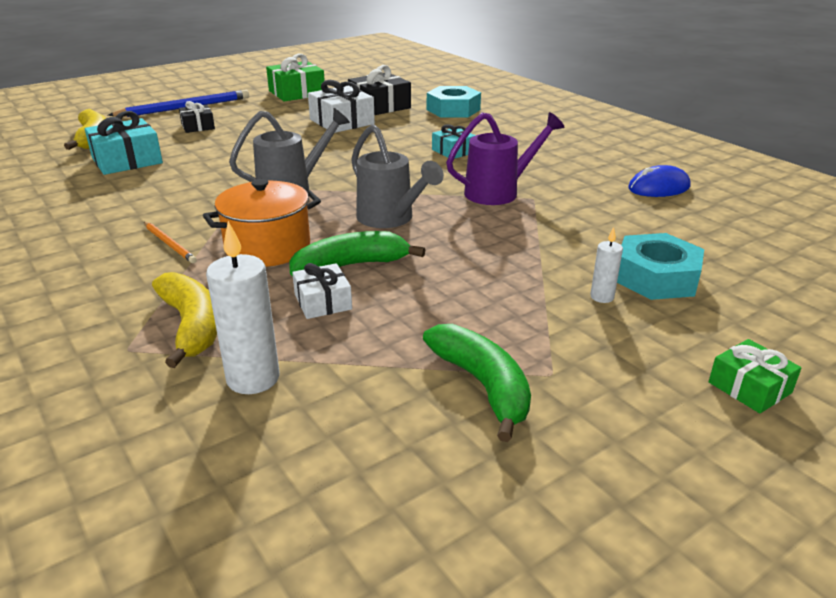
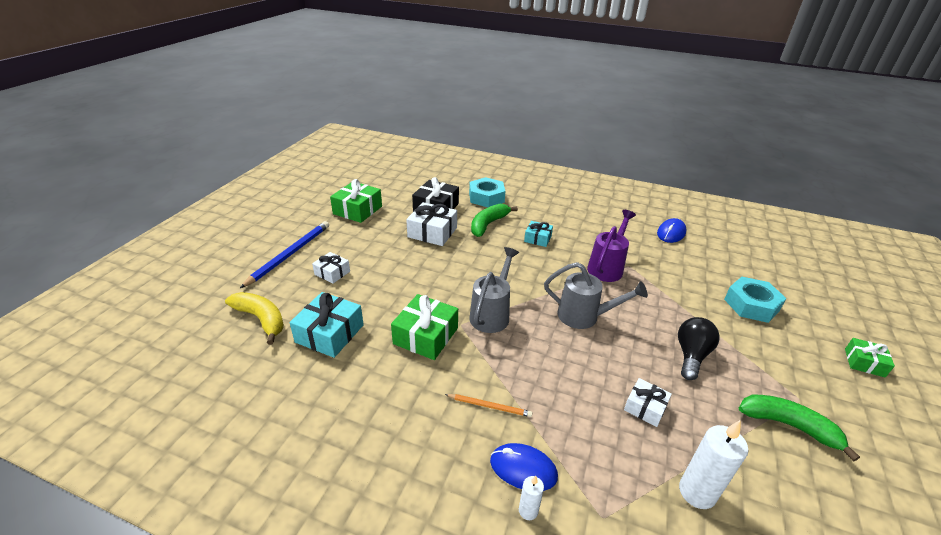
camera: 35 degrees left, 5 degrees up
(120, 291) = (523, 469): none -> blue mouse
(191, 326) = (608, 472): yellow banana -> none
(198, 126) = (332, 273): black gift -> white gift
(201, 184) = (426, 336): none -> green gift
(268, 247) = (553, 377): orange pot -> none
(350, 266) = (618, 369): green banana -> green banana (488, 224)
(466, 287) = (691, 355): none -> black light bulb
(602, 297) = (750, 331): white candle -> white candle (528, 510)

